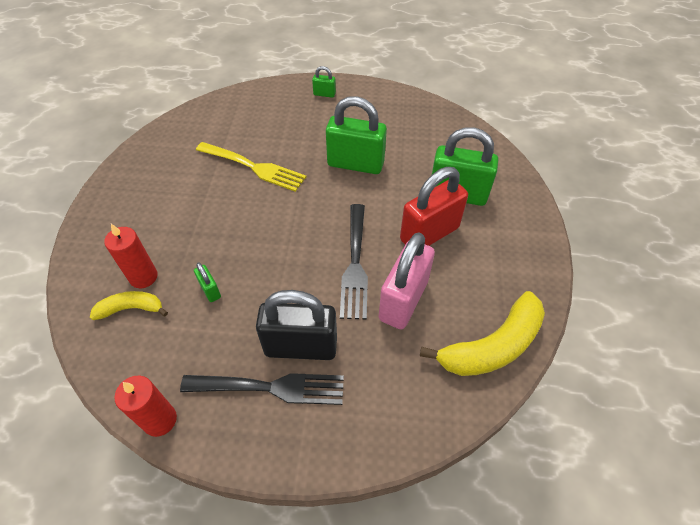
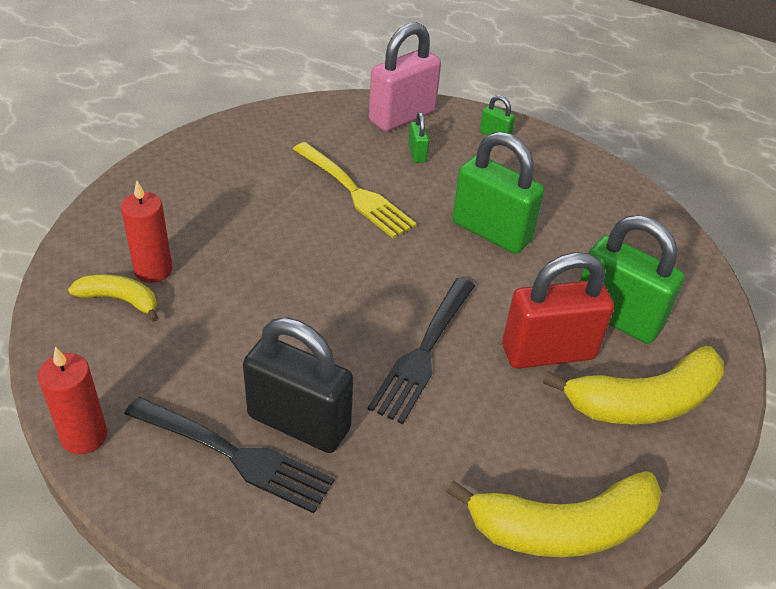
camera: 20 degrees right, 10 degrees down
(210, 290) = (223, 314): green padlock -> green padlock (417, 154)
(403, 300) = (465, 421): pink padlock -> pink padlock (402, 117)
(498, 244) = (644, 402): none -> yellow banana

